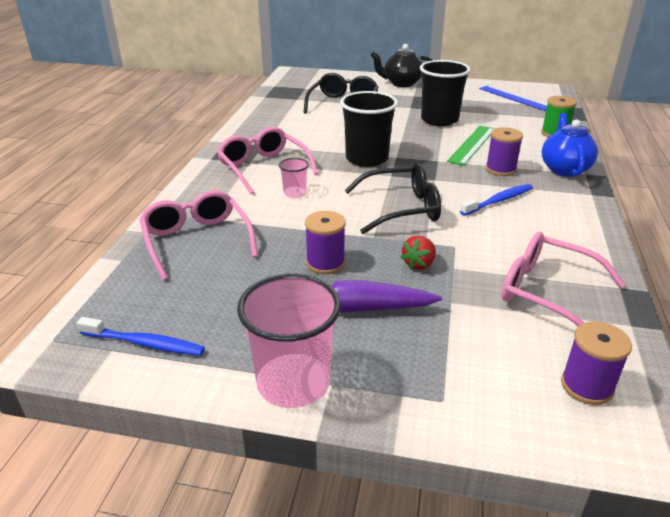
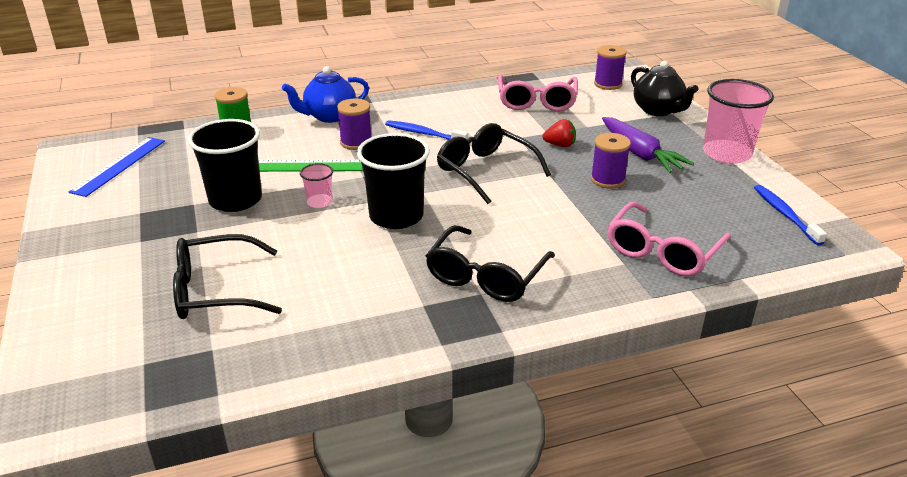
camera: 120 degrees left, 0 degrees up
(263, 168) = (486, 276): pink glasses -> black glasses
(295, 193) = (519, 233): pink cup -> pink cup (319, 202)
(401, 83) = (80, 266): black teapot -> black teapot (658, 110)

